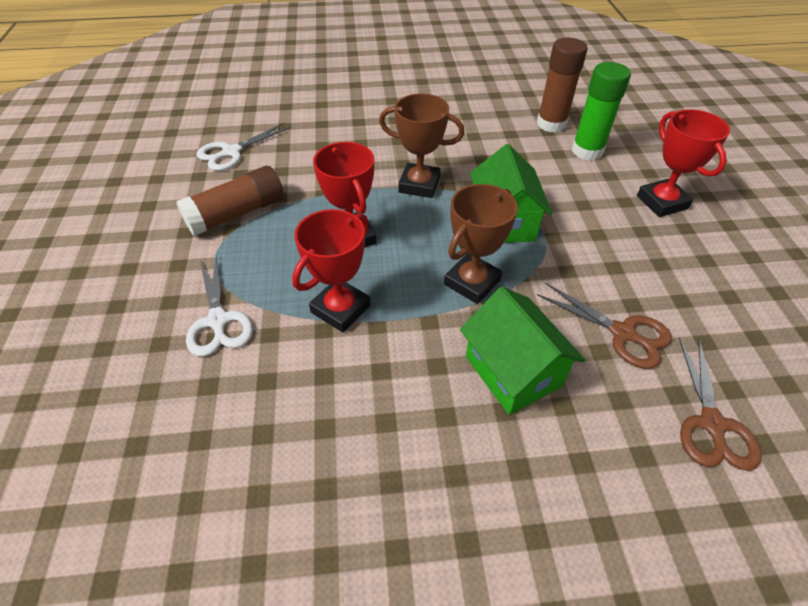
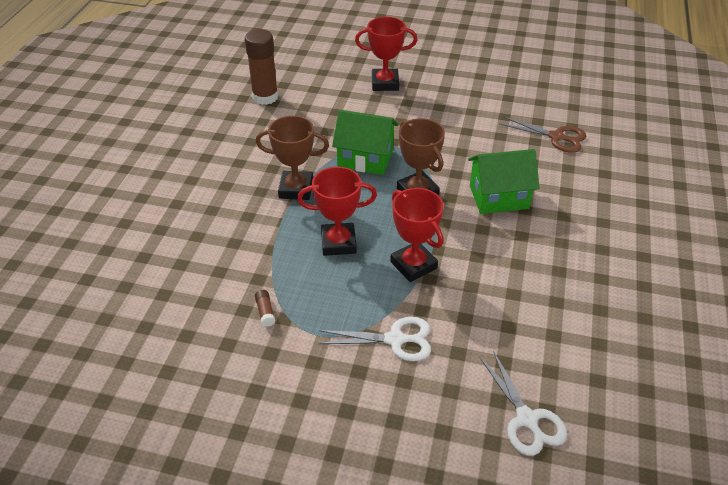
camera: 70 degrees left, 5 degrees down
(231, 152) = (162, 304): white scissors -> white scissors (527, 419)
(237, 213) = (265, 312): brown glue stick -> brown glue stick, size x0.40
(419, 185) = (296, 189): brown trophy -> brown trophy turned 60 degrees clockwise
(587, 151) = (311, 93): green glue stick -> none
(622, 333) = (487, 143): brown scissors -> none

